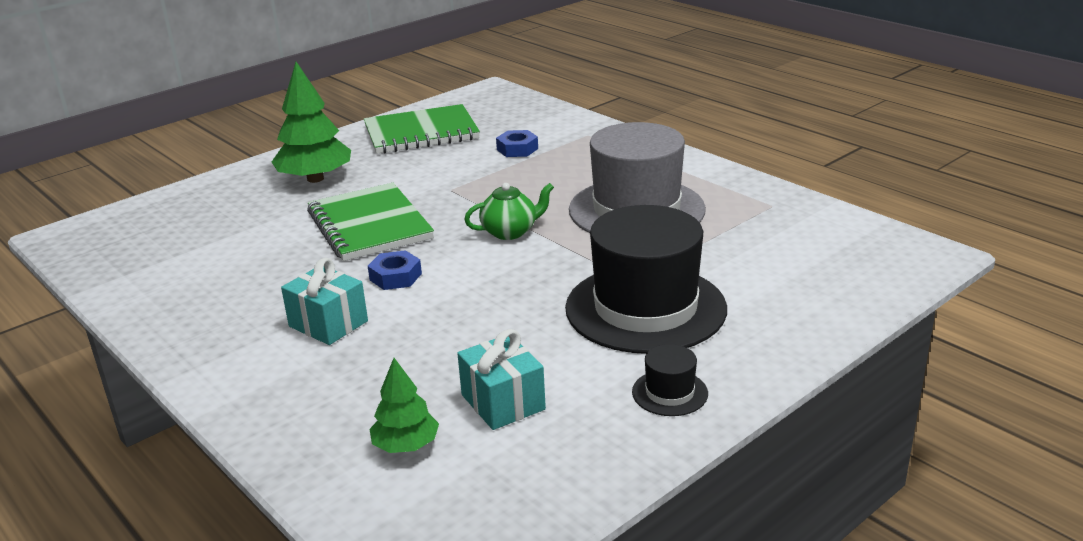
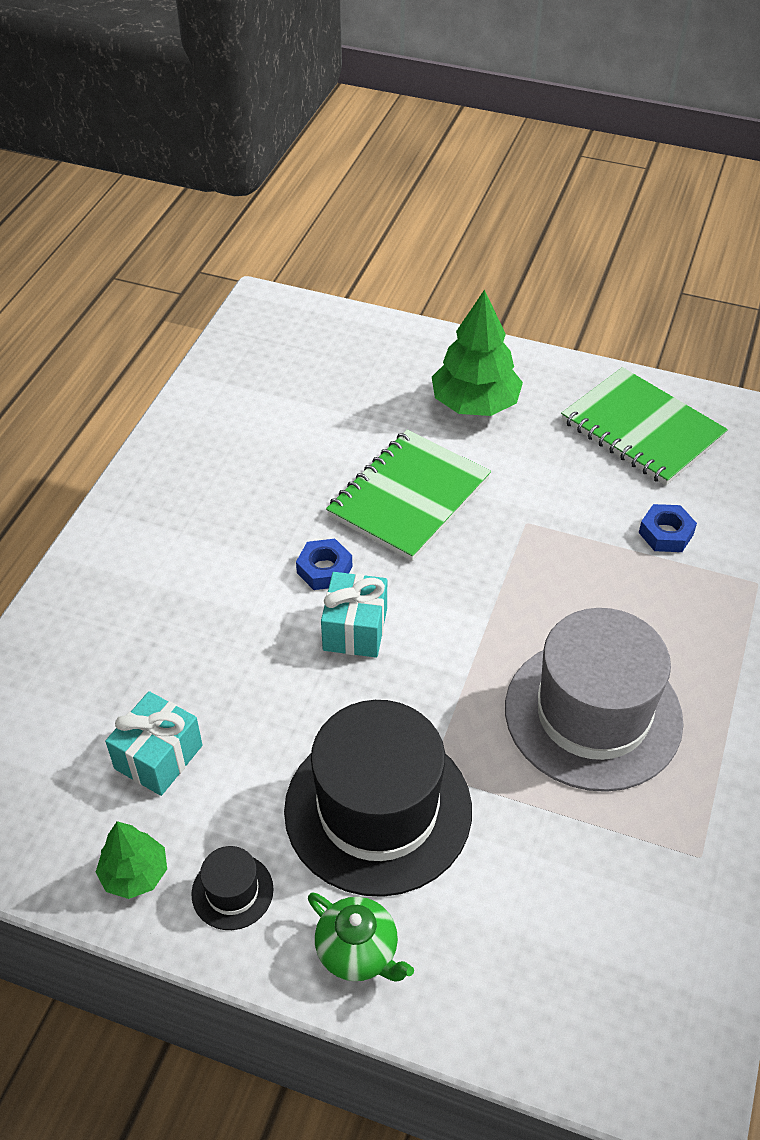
camera: 60 degrees right, 20 degrees up
(328, 324) = (220, 564): turquoise gift -> turquoise gift (355, 629)
(406, 445) = (69, 715): green tree -> green tree (135, 874)
(510, 232) = (467, 619): green teapot -> green teapot (358, 952)

